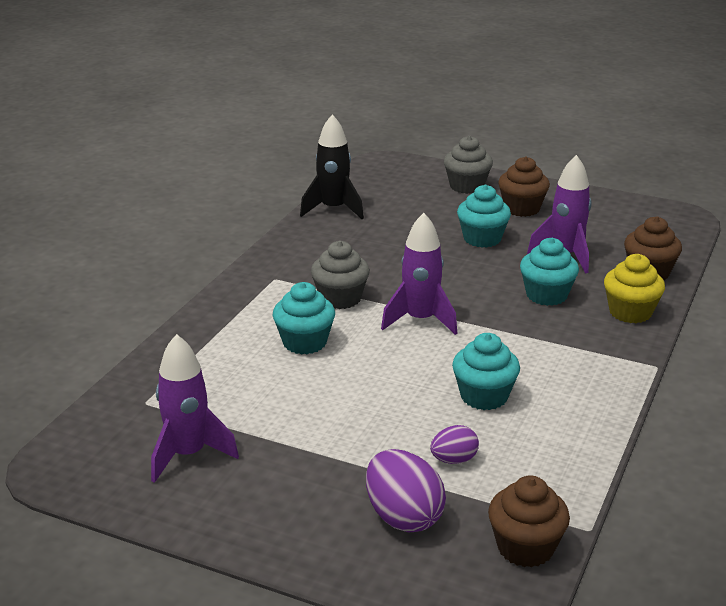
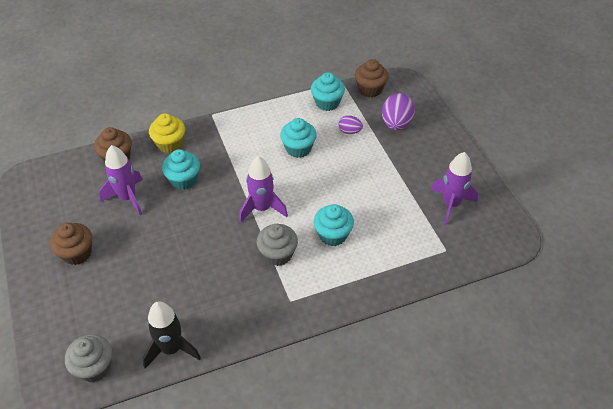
camera: 135 degrees left, 20 degrees up
(467, 186) = (63, 304): grey cupcake -> grey cupcake (94, 367)
(482, 239) = (141, 244): turquoise cupcake -> turquoise cupcake (327, 103)

